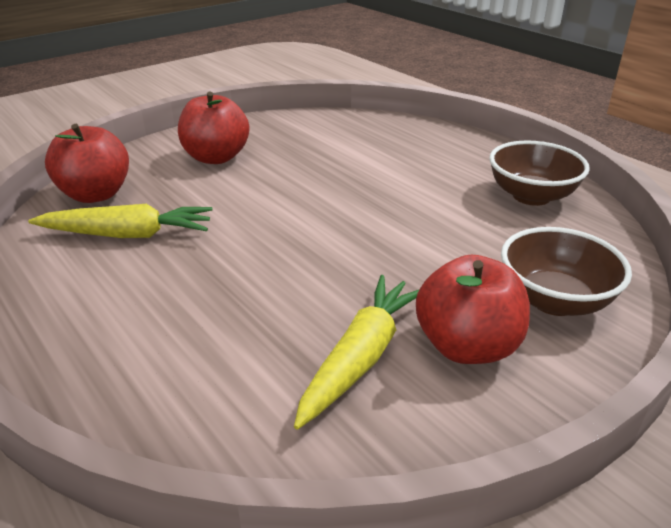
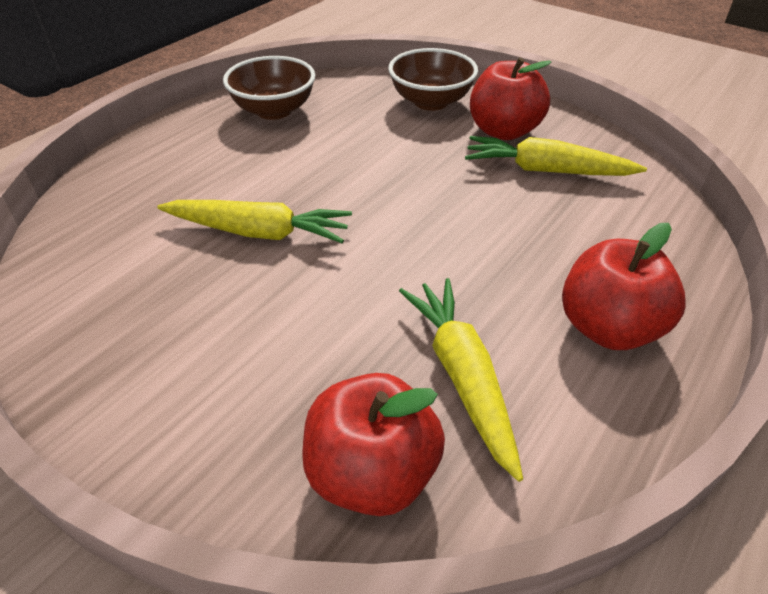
camera: 105 degrees left, 10 degrees up
(216, 157) = (211, 362): red apple -> red apple (608, 328)
(332, 177) = (259, 232): none -> yellow carrot

